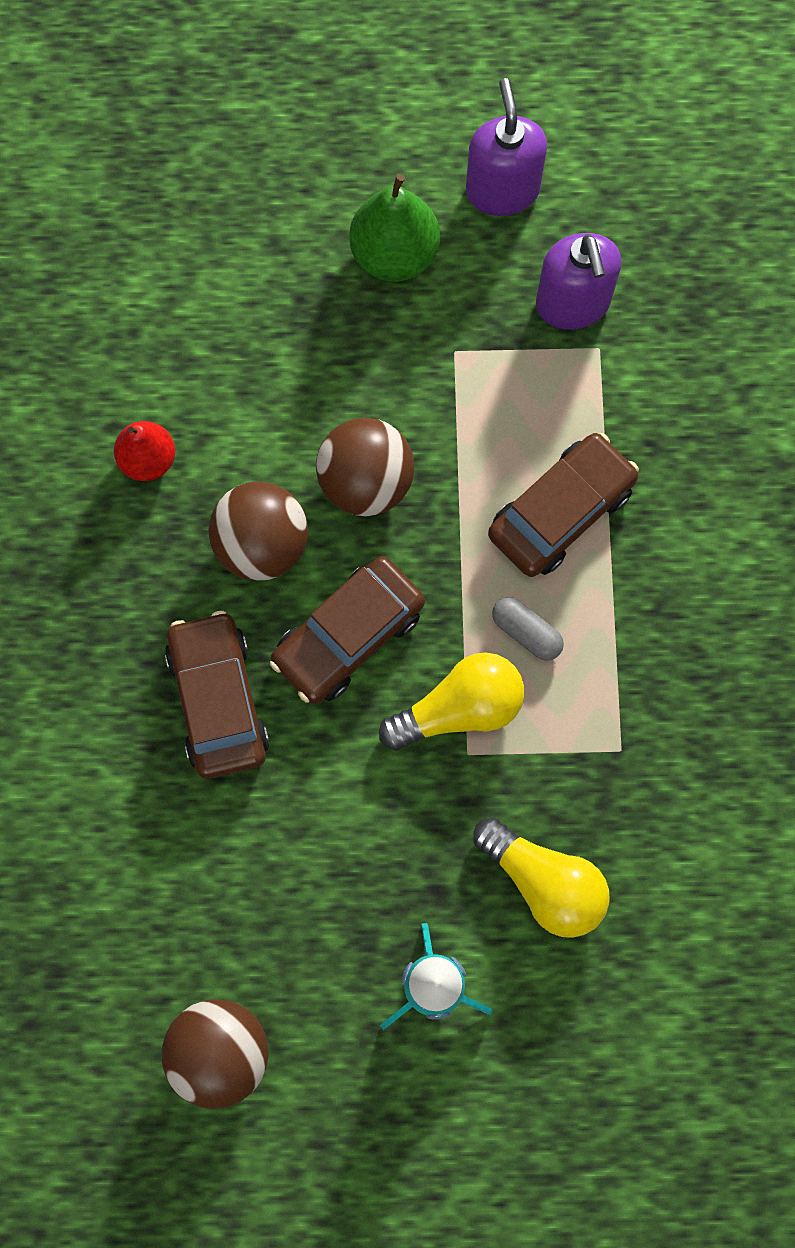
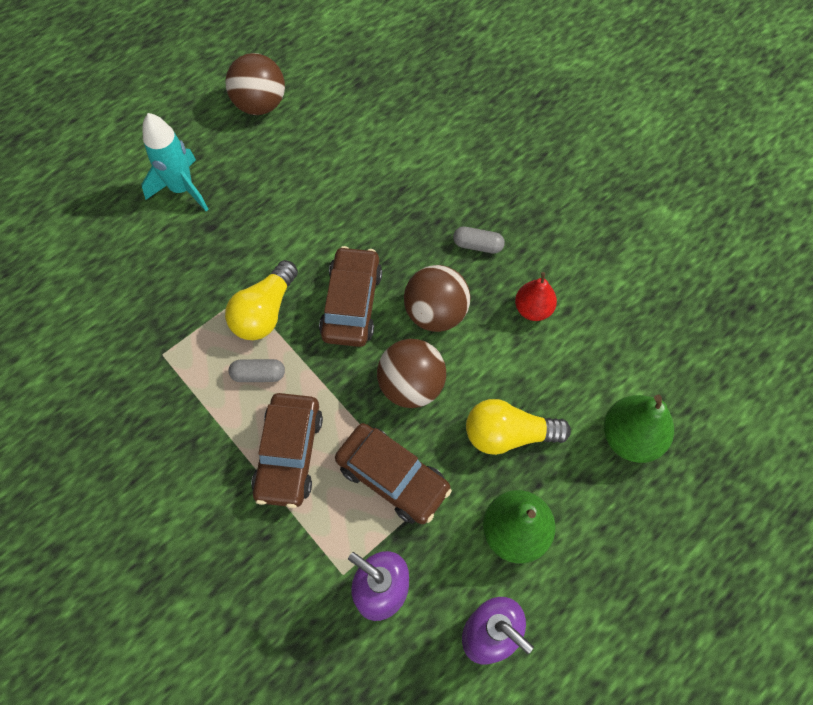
camera: 140 degrees right, 10 degrees down
(132, 590) = (477, 245): none -> grey capsule
(188, 246) = (630, 437): none -> green pear
(218, 700) = (389, 229): brown car -> brown car (392, 477)
(544, 882) = (159, 266): yellow light bulb -> yellow light bulb (508, 434)

